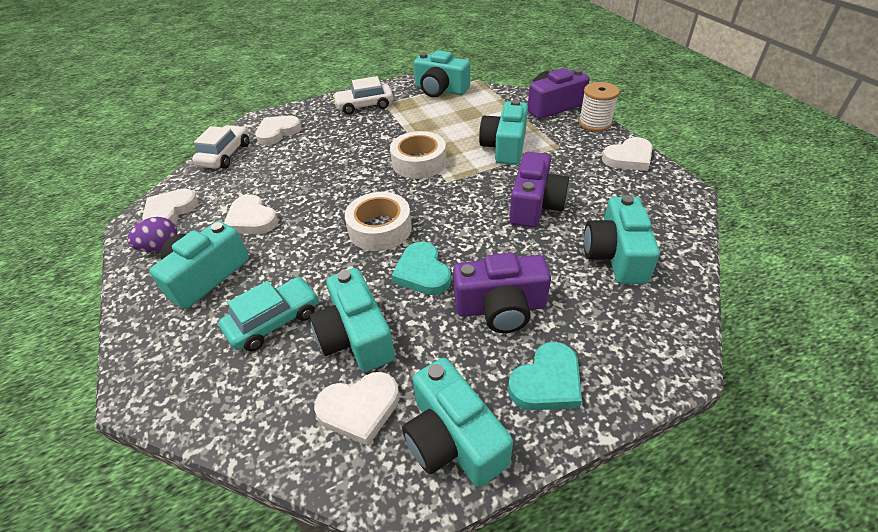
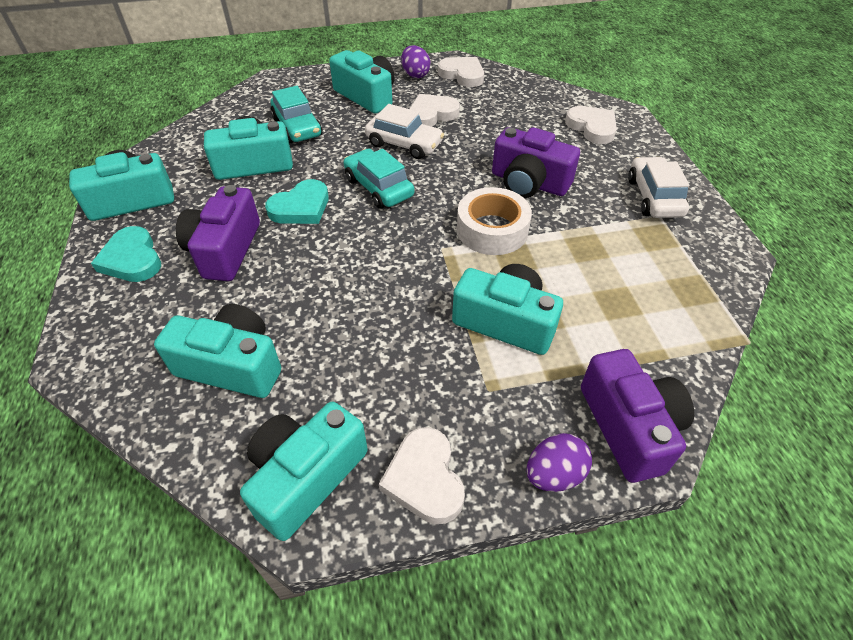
camera: 100 degrees right, 5 degrees up
(225, 155) = (551, 96): white car -> white car (404, 144)
(359, 409) = (189, 162): white heart -> none
(380, 229) = (379, 187): white tape -> turquoise car
(422, 272) = (301, 207): turquoise heart -> turquoise heart turned 150 degrees clockwise
(440, 90) = (705, 283): turquoise camera -> turquoise camera (306, 477)
(535, 205) = (359, 317): purple camera -> purple camera (529, 183)
(595, 123) = (554, 474): white spool -> purple egg

